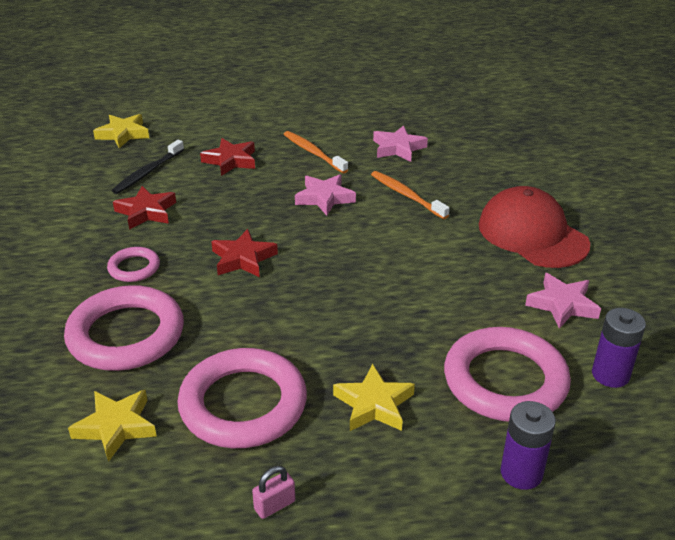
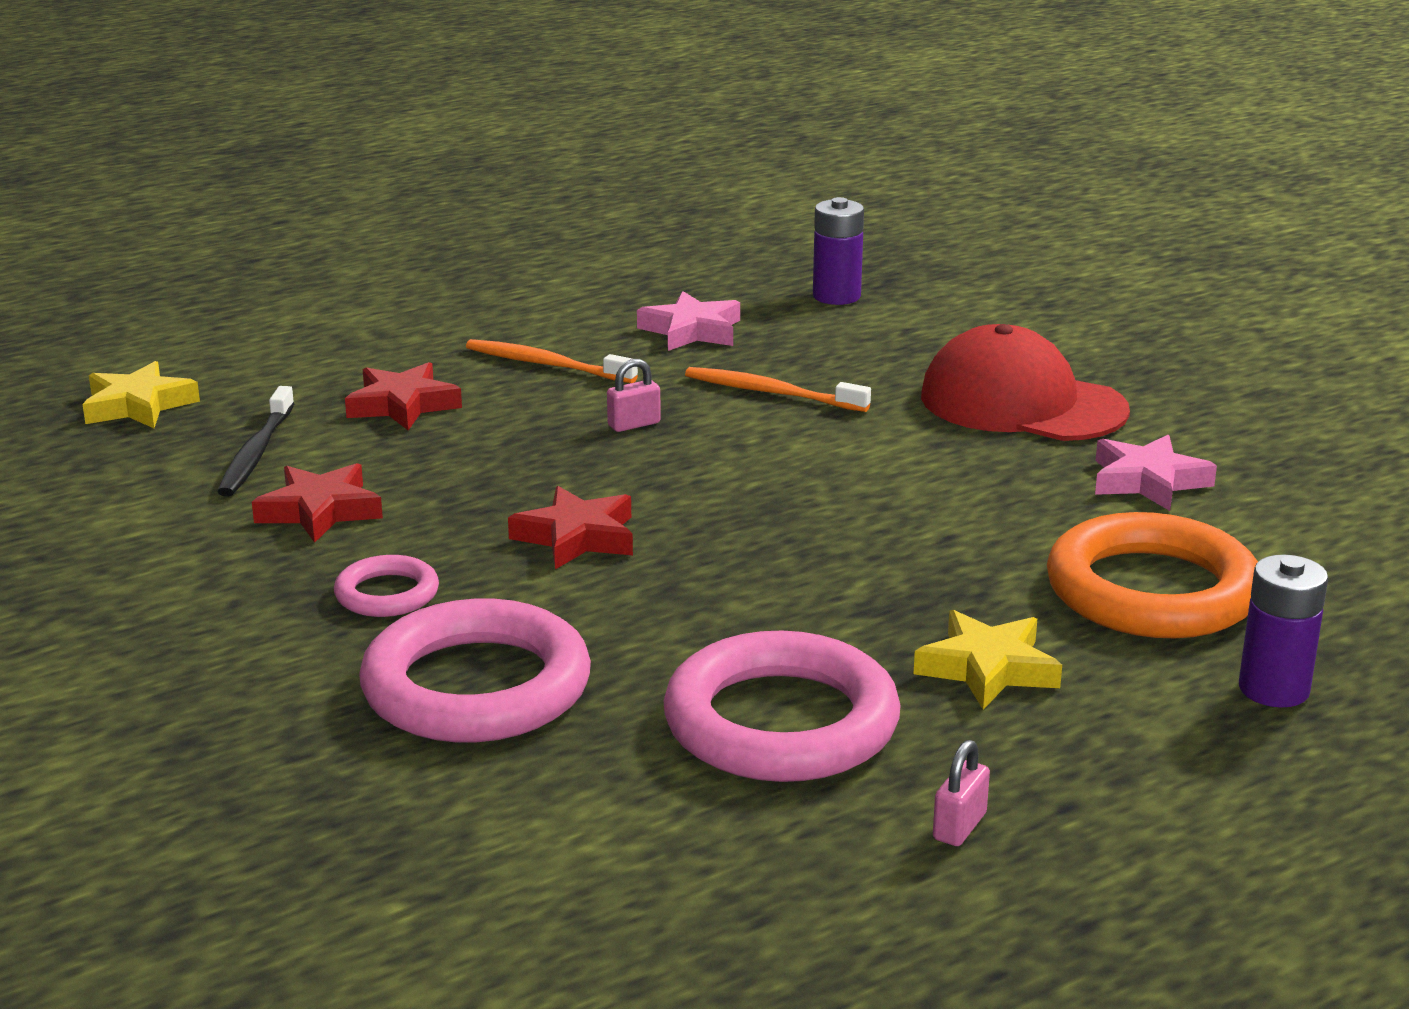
camera: 25 degrees left, 10 degrees down
(116, 427) = (595, 808): yellow star -> none
(324, 198) = (634, 424): pink star -> pink padlock
(505, 380) = (1152, 591): pink ring -> orange ring
(610, 375) = (1290, 547): purple battery -> purple battery (836, 296)

